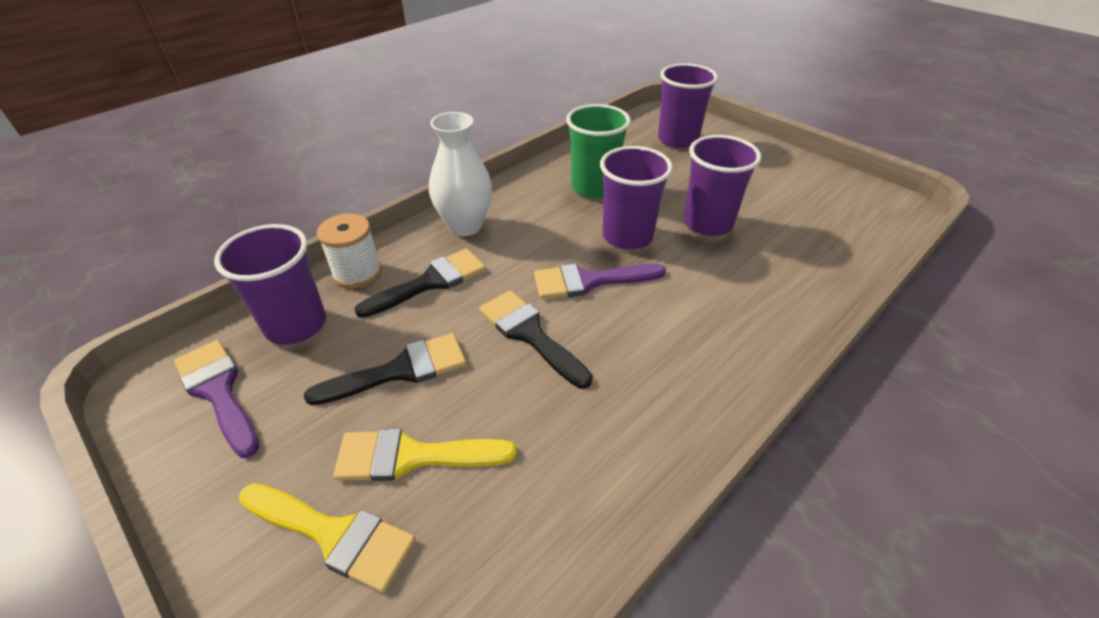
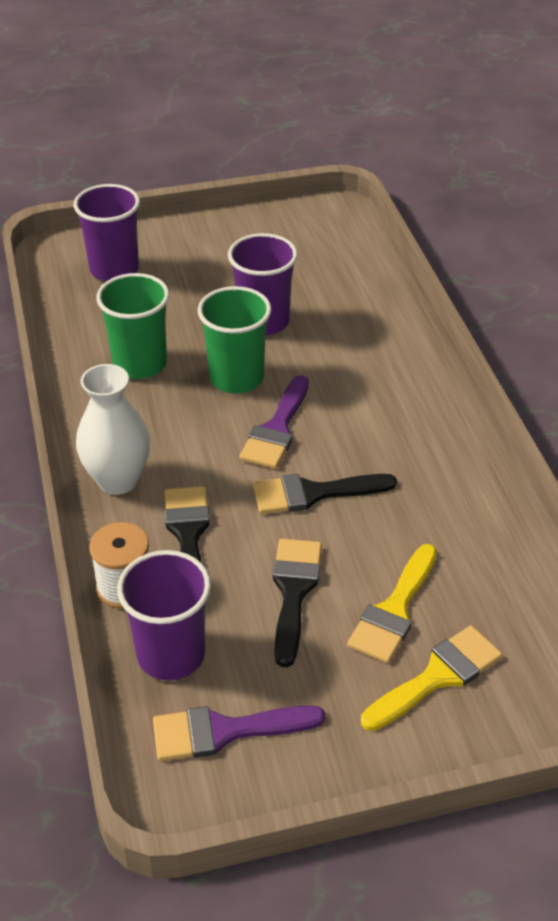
camera: 60 degrees left, 0 degrees up
(627, 236) = (236, 378): purple cup -> green cup

